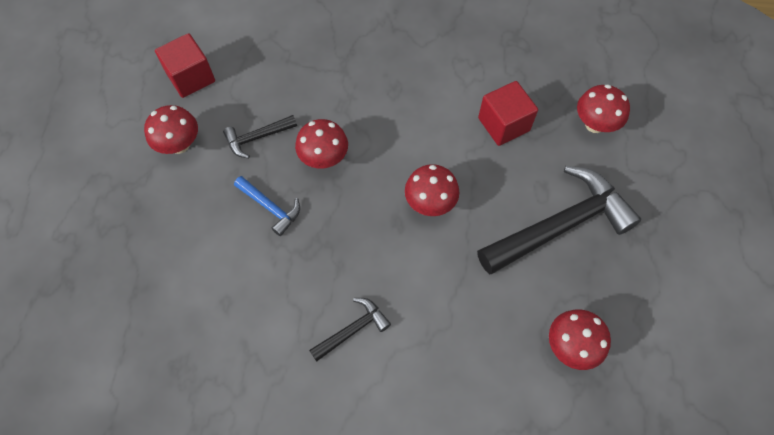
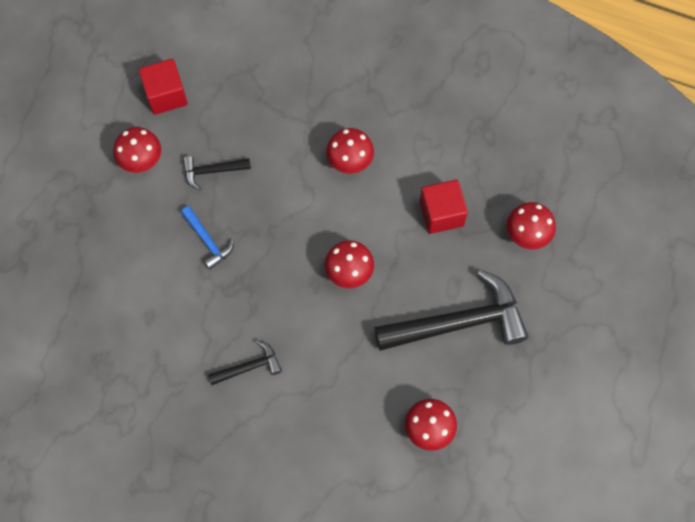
camera: 15 degrees right, 5 degrees up
(324, 158) = (267, 206): red mushroom -> red mushroom (350, 161)

